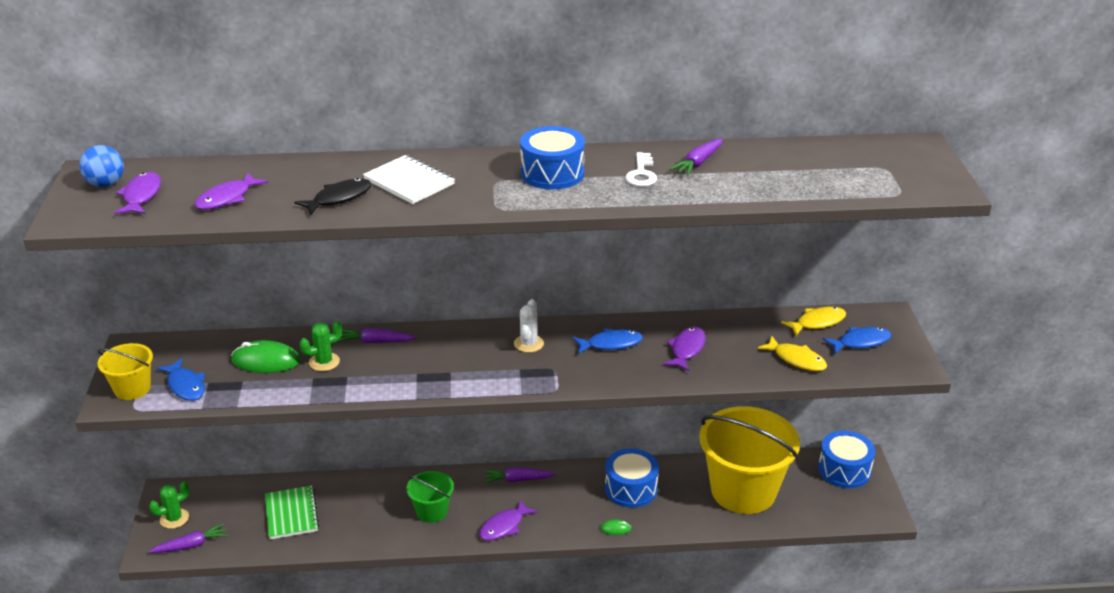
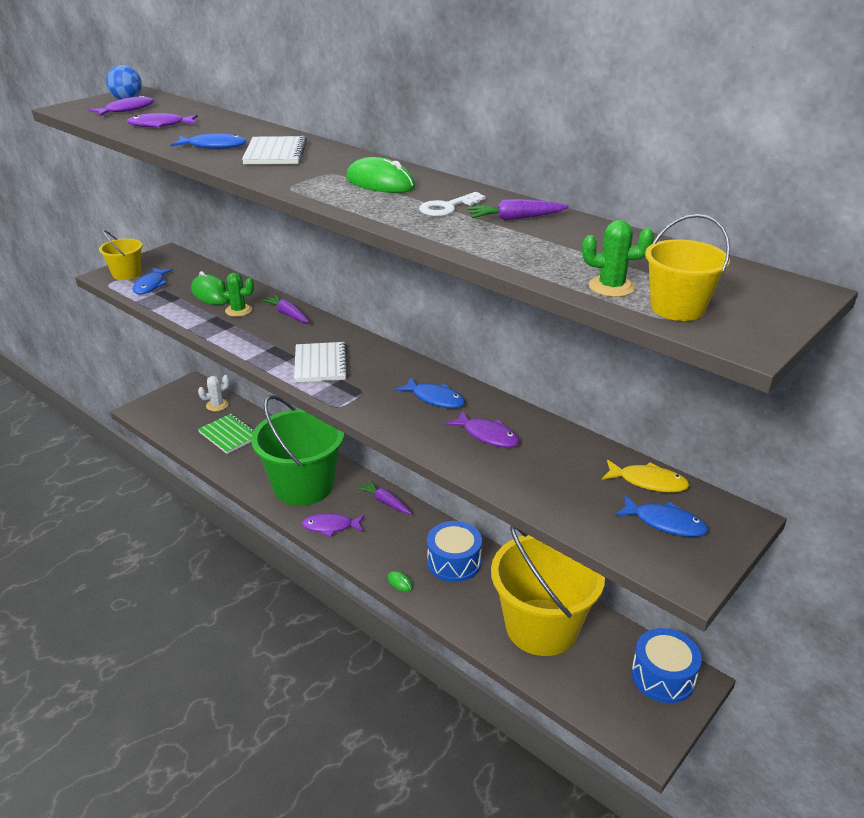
camera: 45 degrees right, 0 degrees up
(174, 518) = (174, 399): green cactus -> green cactus (611, 287)
(191, 545) = (159, 419): purple carrot -> none
(291, 514) = (229, 435): green notebook -> green notebook turned 75 degrees counterclockwise
(339, 198) = (214, 146): black fish -> blue fish
(432, 511) = (303, 486): green bucket -> green bucket, size x2.12
(483, 367) = (320, 364): none -> white notebook
(528, 344) = (377, 366): white cactus -> white cactus (217, 405)
(552, 173) = (380, 183): blue drum -> green mouse
(687, 349) = (487, 435): purple fish -> purple fish turned 60 degrees clockwise
(796, 359) = (572, 499): yellow fish -> none
(892, 185) = (677, 308): none -> yellow bucket

